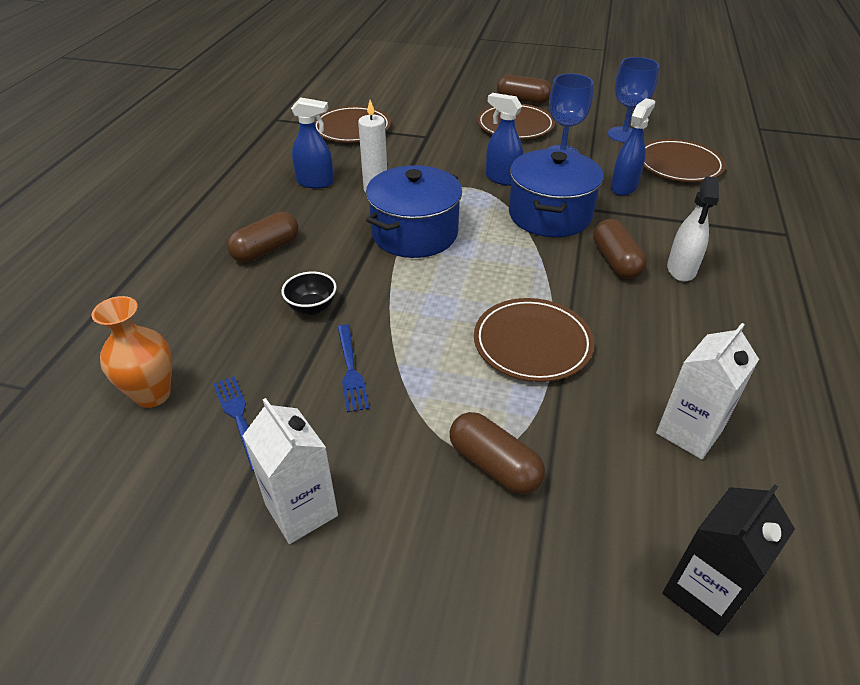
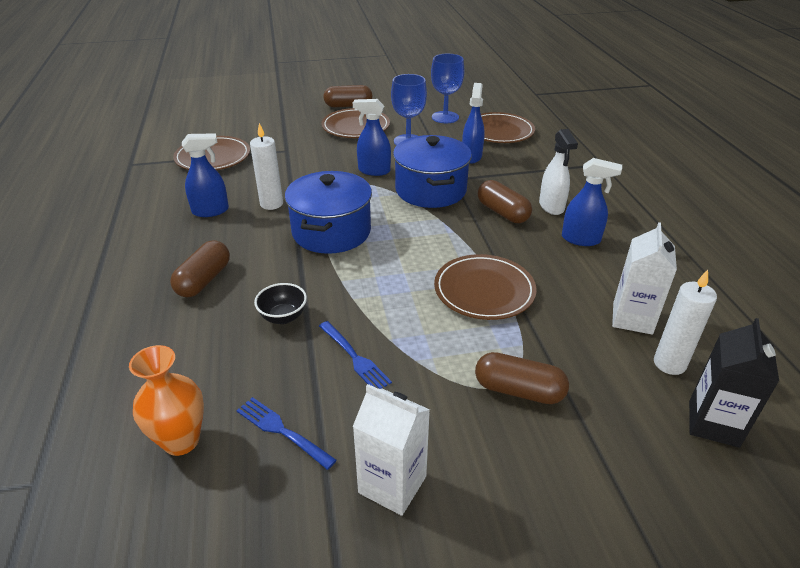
camera: 25 degrees left, 5 degrees down
(691, 318) = (581, 239): none -> blue spray bottle
(698, 501) = (669, 363): none -> white candle

